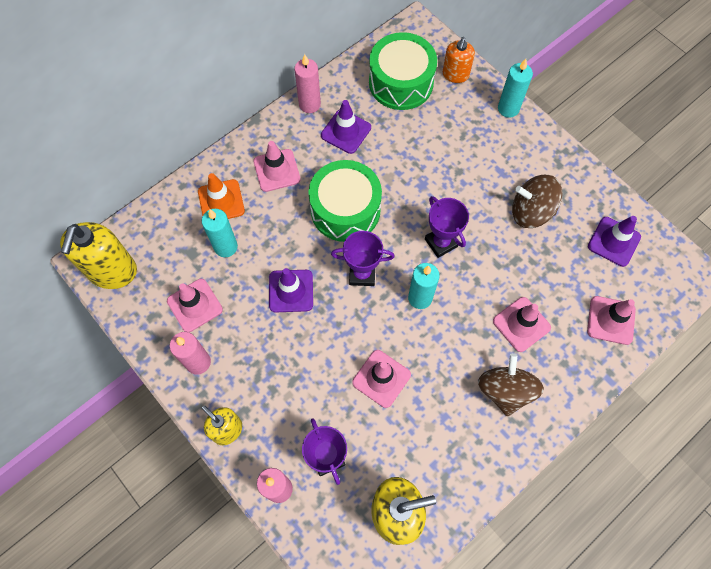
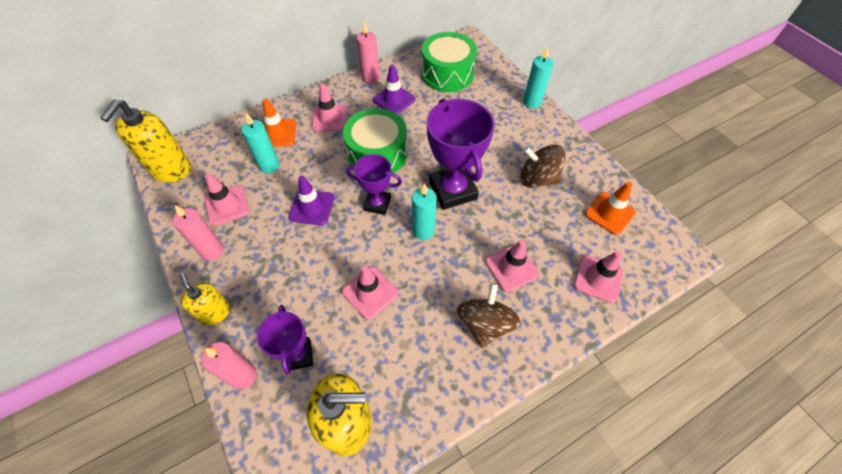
camera: 10 degrees right, 10 degrees down
(441, 242) = (452, 190): purple trophy -> purple trophy, size x1.71
(455, 75) = (493, 74): orange soap dispenser -> none
(614, 241) = (609, 213): purple traffic cone -> orange traffic cone

